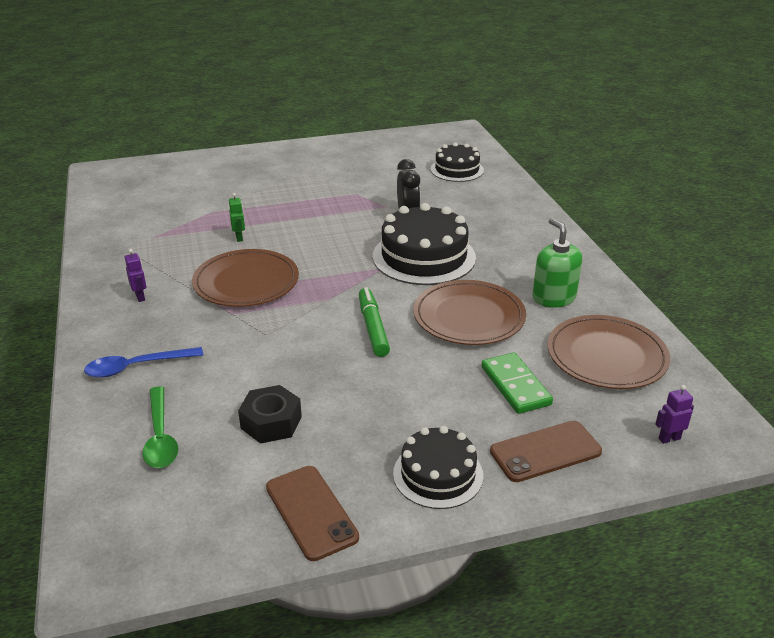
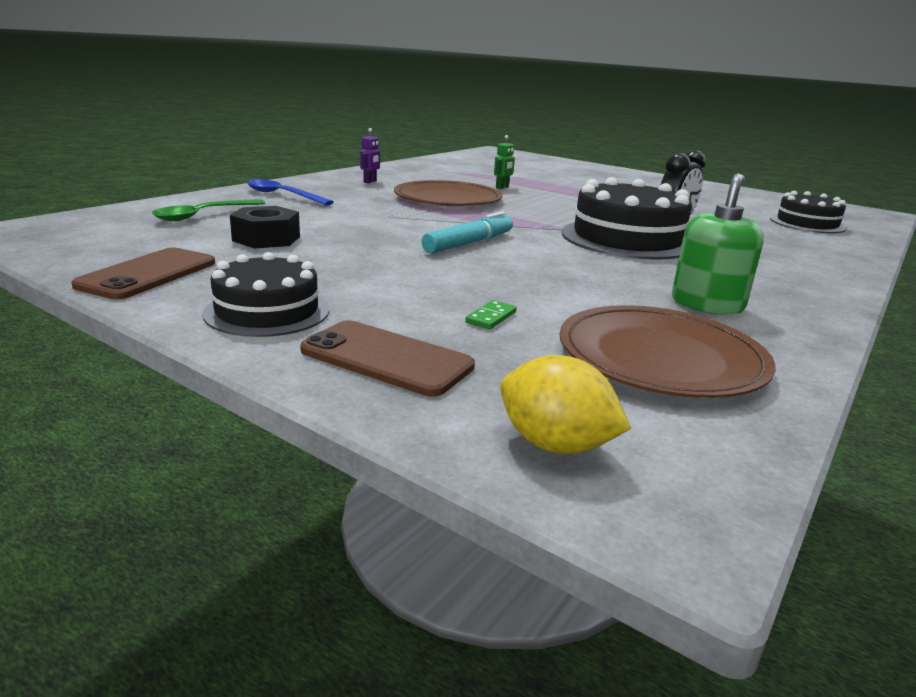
camera: 50 degrees right, 10 degrees down
(373, 328) = (469, 243): green marker -> turquoise marker
(469, 316) = (572, 273): brown plate -> none
(515, 386) = (491, 317): green domino -> green domino, size x0.49
(669, 438) = (555, 445): purple robot -> yellow lemon

